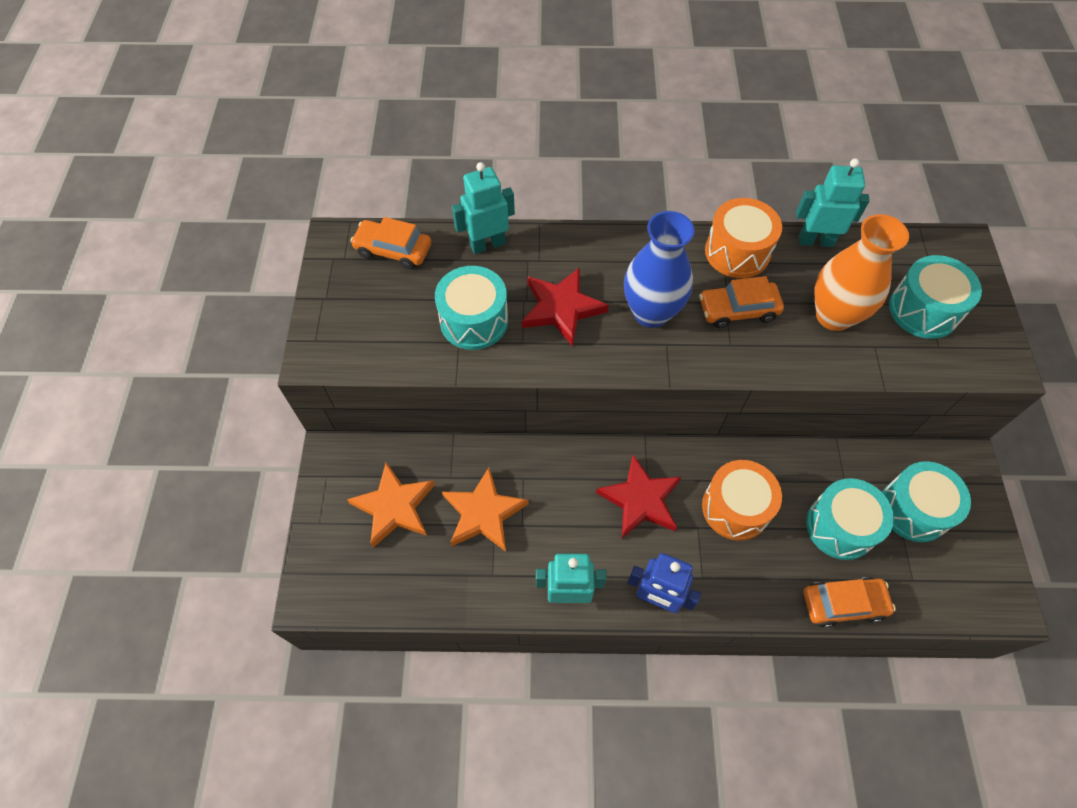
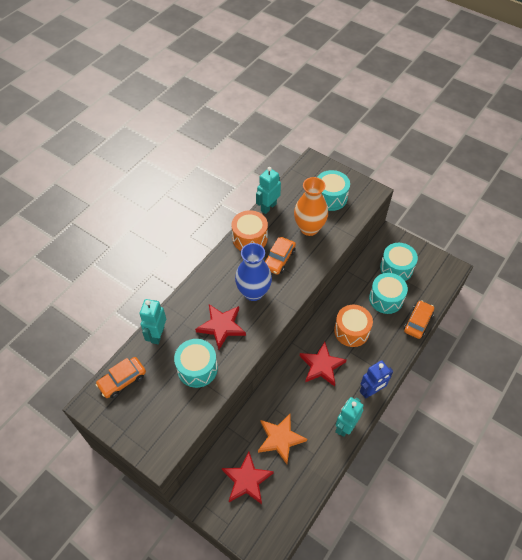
camera: 55 degrees left, 5 degrees down
(394, 507) = (247, 480): orange star -> red star

